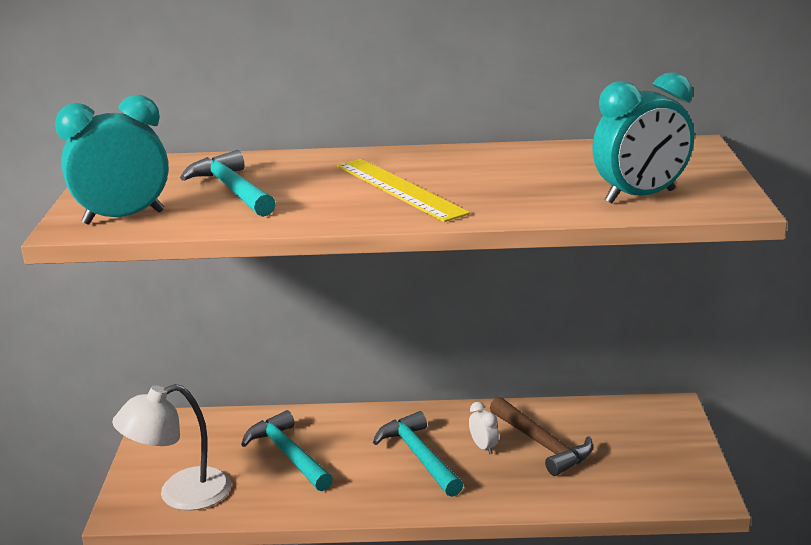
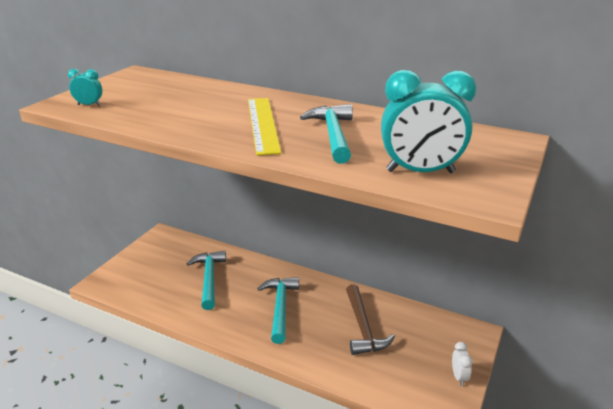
camera: 25 degrees right, 5 degrees up
(124, 217) = (89, 105): turquoise clock -> turquoise clock, size x0.46
(180, 494) = (134, 283): white lamp -> none
(232, 190) = (169, 101): turquoise hammer -> turquoise hammer (333, 135)
(483, 447) = (324, 316): white clock -> white clock (459, 377)

